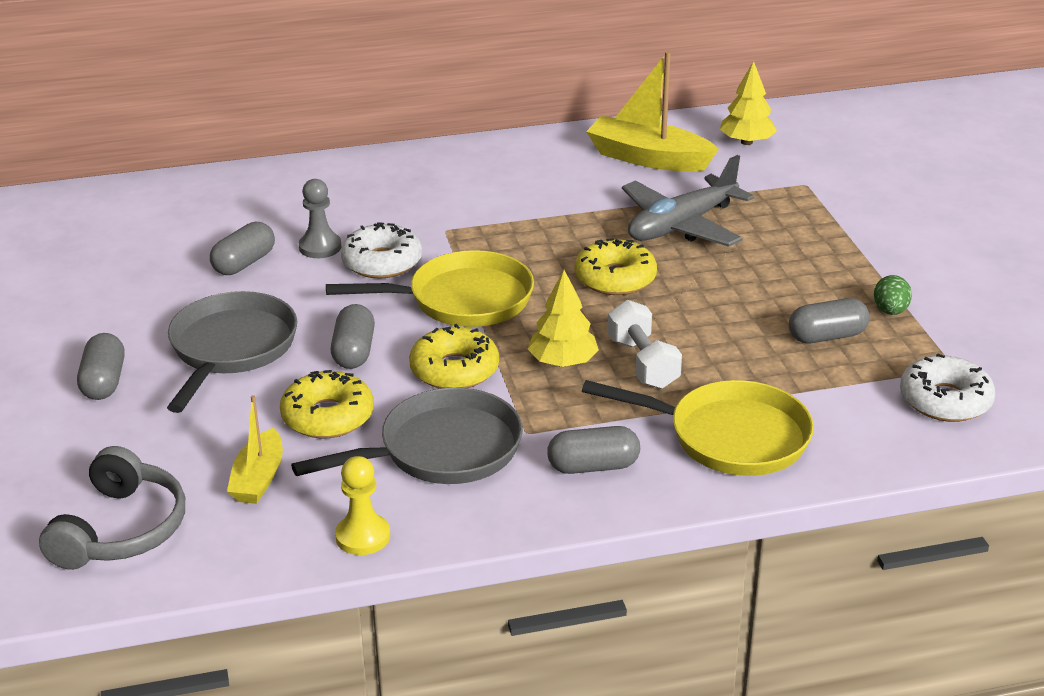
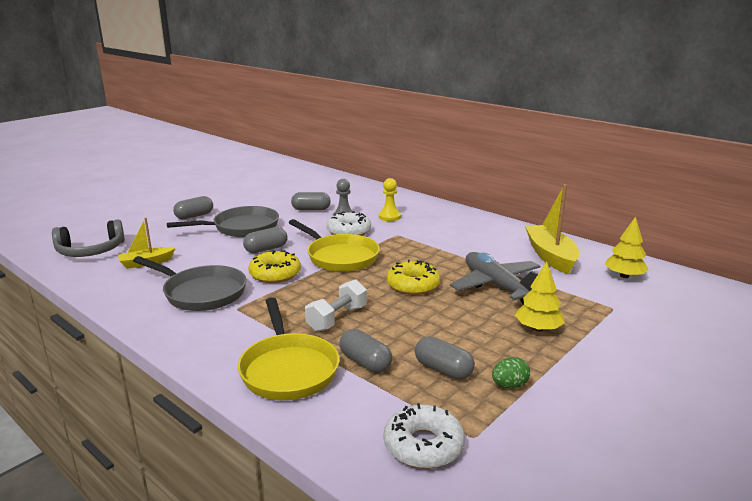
camera: 55 degrees right, 10 degrees down
(328, 416) = (207, 260): yellow donut -> none
(363, 536) = (114, 298): yellow pawn -> yellow pawn (389, 217)
(563, 362) = (312, 297): yellow tree -> yellow tree (538, 328)
(593, 466) = (219, 336): grey capsule -> grey capsule (365, 362)
(681, 225) = (496, 286): grey plane -> grey plane turned 45 degrees clockwise

